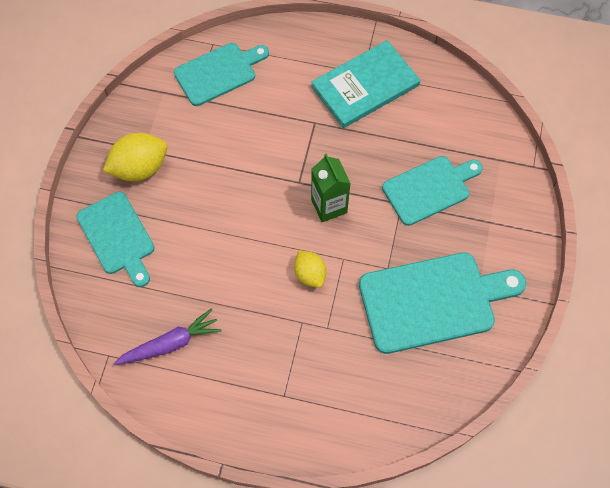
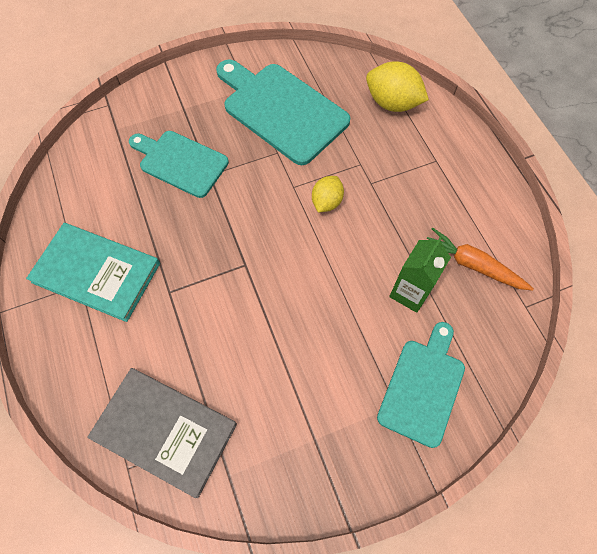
camera: 125 degrees left, 0 degrees up
(140, 168) = (337, 425): yellow lemon -> yellow lemon (392, 103)
(170, 344) = (472, 265): purple carrot -> orange carrot
(218, 73) = (165, 431): turquoise cutting board -> grey book
(329, 206) = (252, 226): green carton -> green carton (410, 292)

